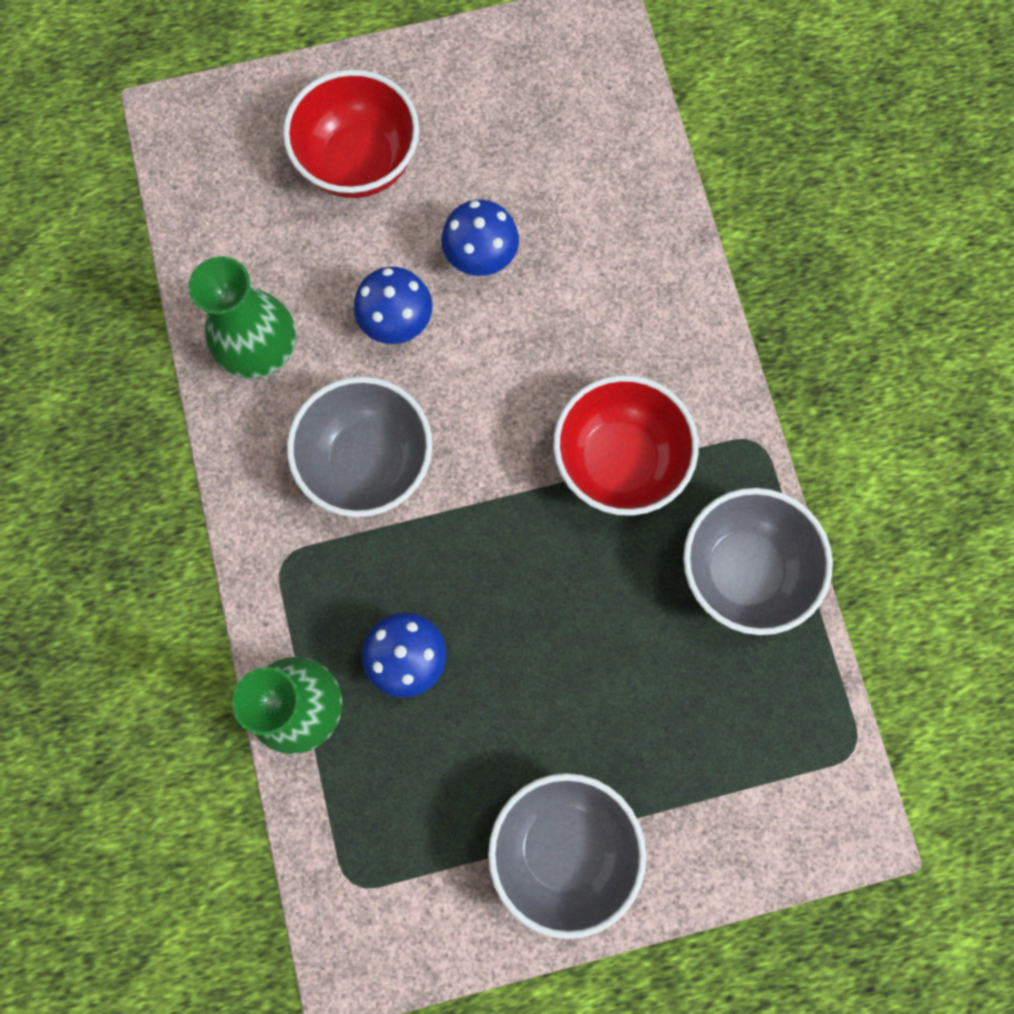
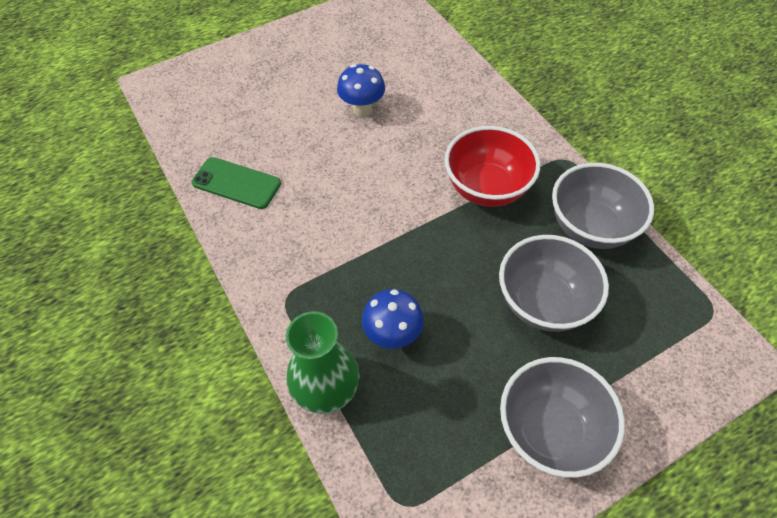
camera: 15 degrees left, 20 degrees down
(260, 348) = (236, 183): green vase -> green phone
(359, 163) = (273, 81): red bowl -> none
(368, 462) = (326, 227): grey bowl -> grey bowl (543, 303)
(397, 324) = (322, 151): blue mushroom -> none

